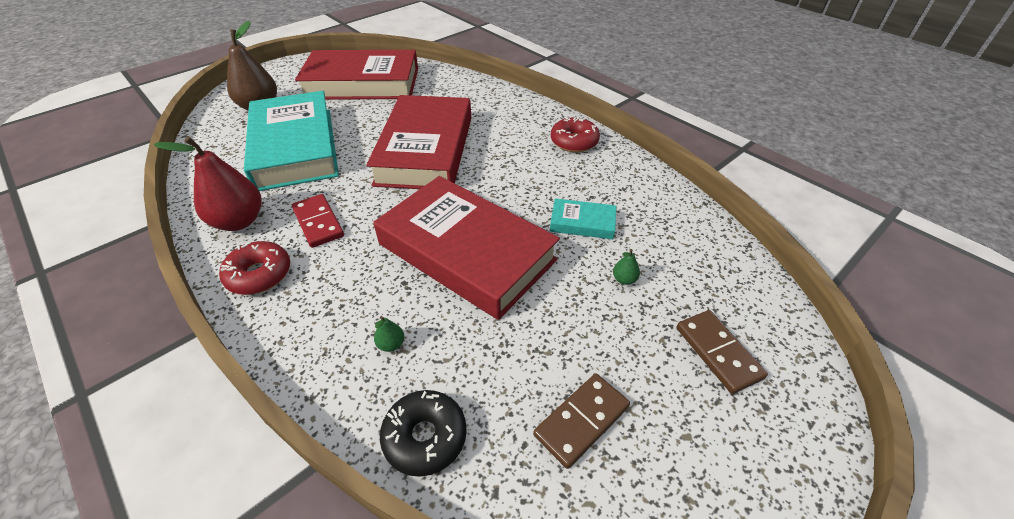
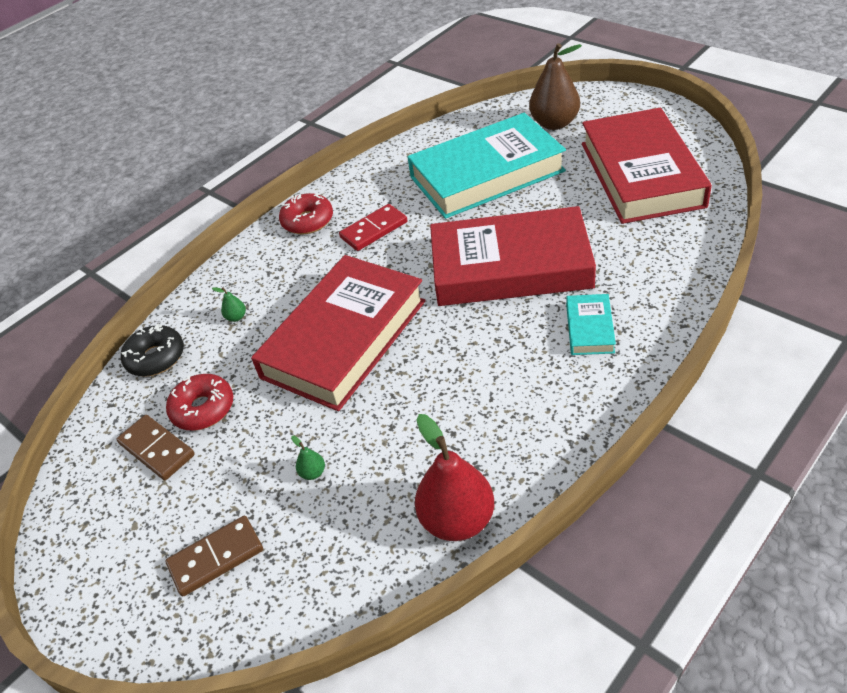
camera: 90 degrees right, 0 degrees up
(239, 221) = (369, 185): red pear -> red pear (457, 520)
(574, 142) = (573, 402): red donut -> red donut (203, 409)
(582, 223) = (401, 428): turquoise book -> turquoise book (590, 328)

